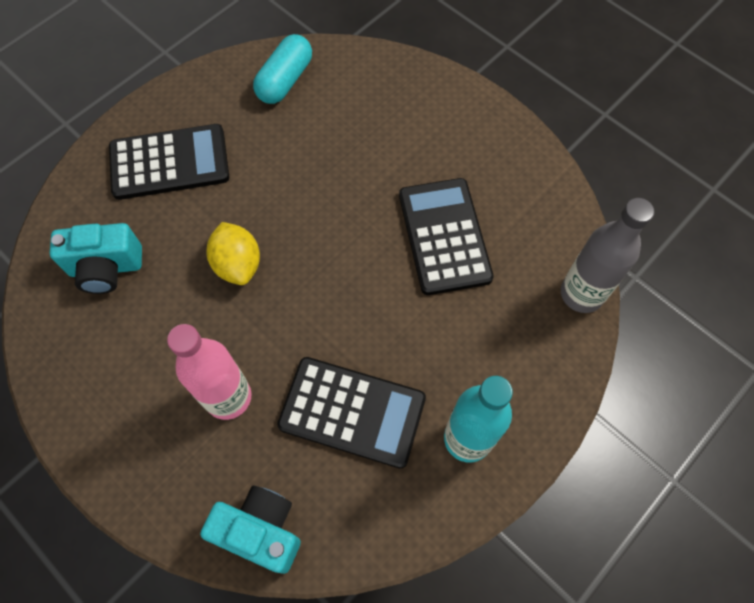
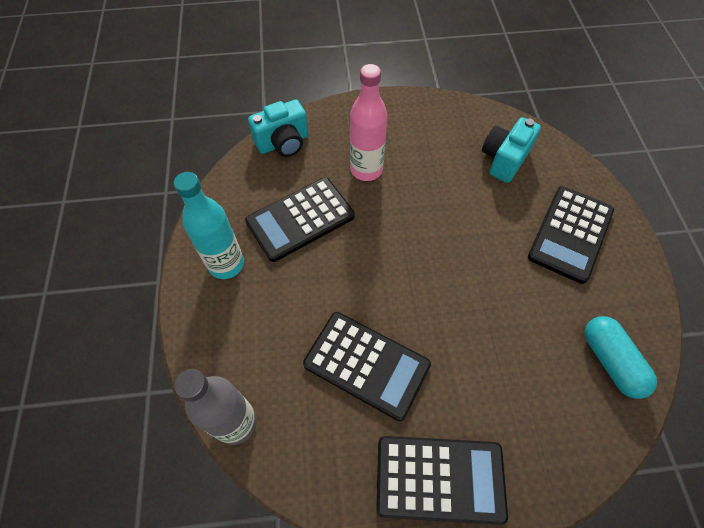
camera: 130 degrees right, 5 degrees down
(238, 264) = (451, 224): yellow lemon -> none
(478, 134) = (439, 478): none -> black calculator

